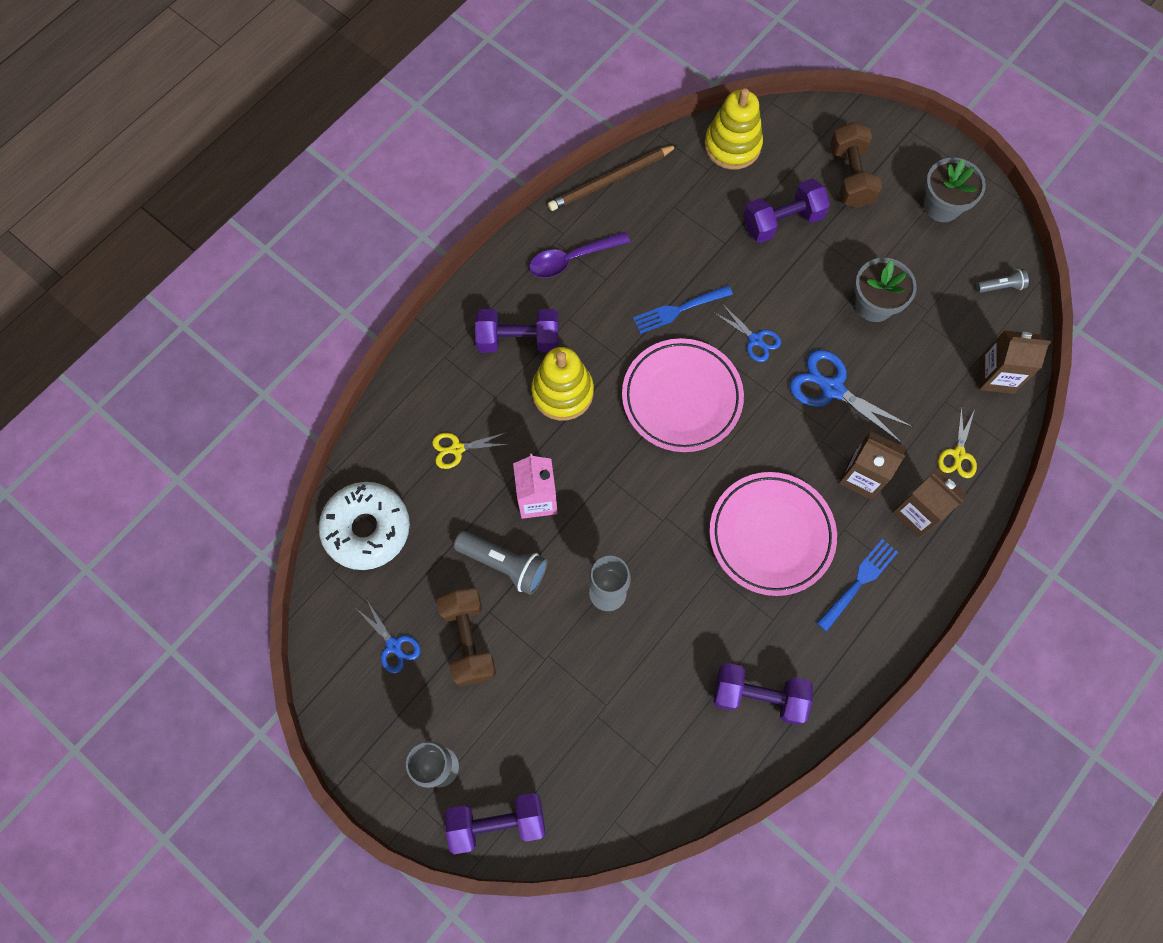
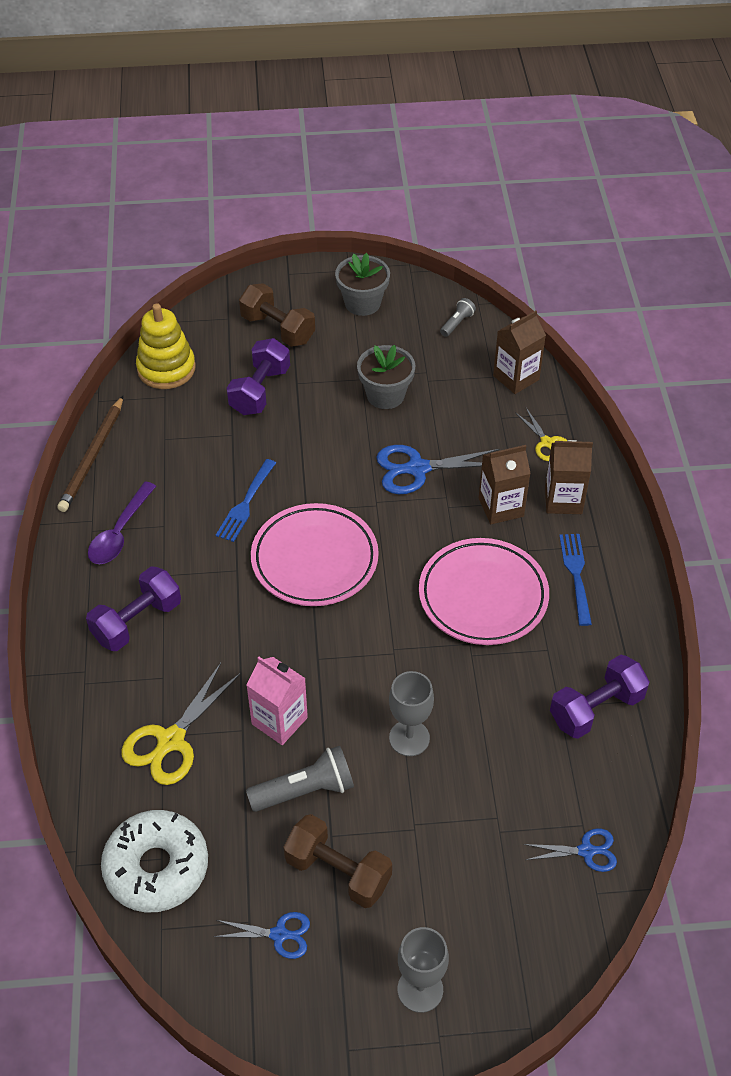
camera: 45 degrees left, 20 degrees down
(457, 449) = (171, 741): yellow scissors -> yellow scissors, size x1.69
(497, 822) = (512, 984): purple dumbbell -> none
(562, 392) = (215, 629): yellow stacking toy -> none
(755, 339) = (326, 479): blue scissors -> blue scissors (586, 851)

